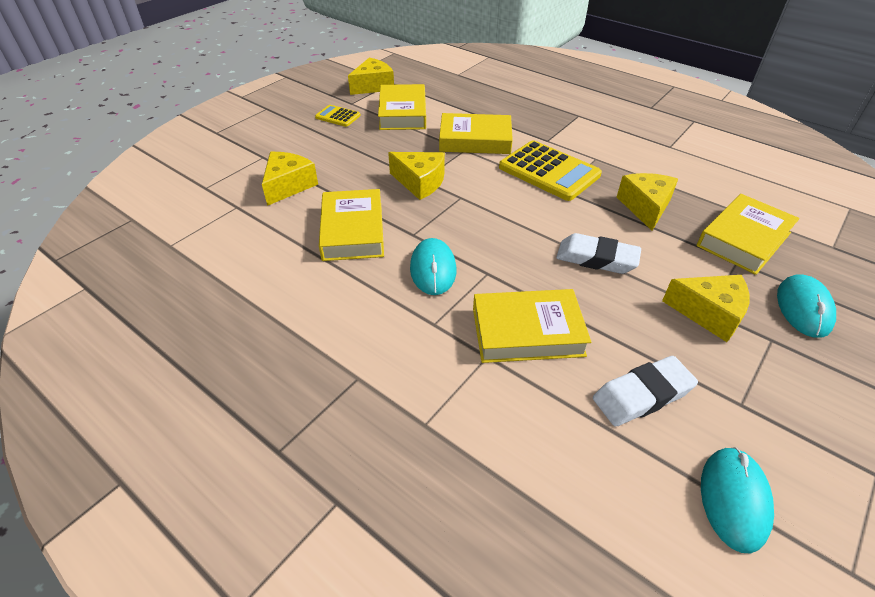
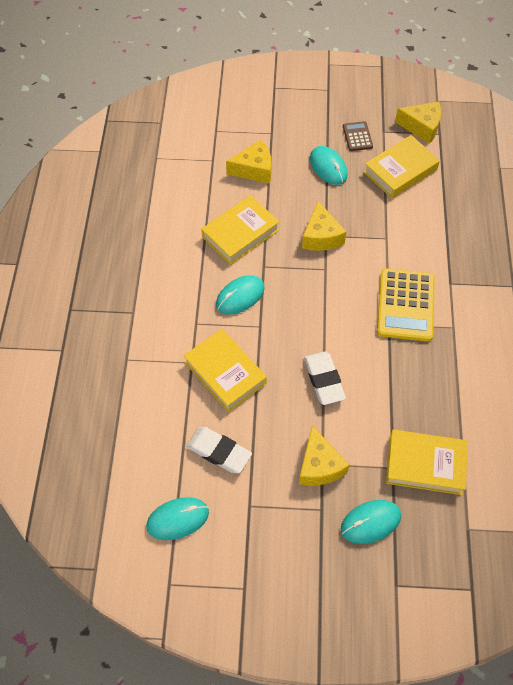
camera: 55 degrees right, 15 degrees up
(338, 116) = (357, 136): yellow calculator -> brown calculator
(348, 144) = (328, 167): none -> turquoise mouse
(475, 140) = (405, 237): yellow book -> none
(645, 207) = (412, 386): yellow cheese -> none

